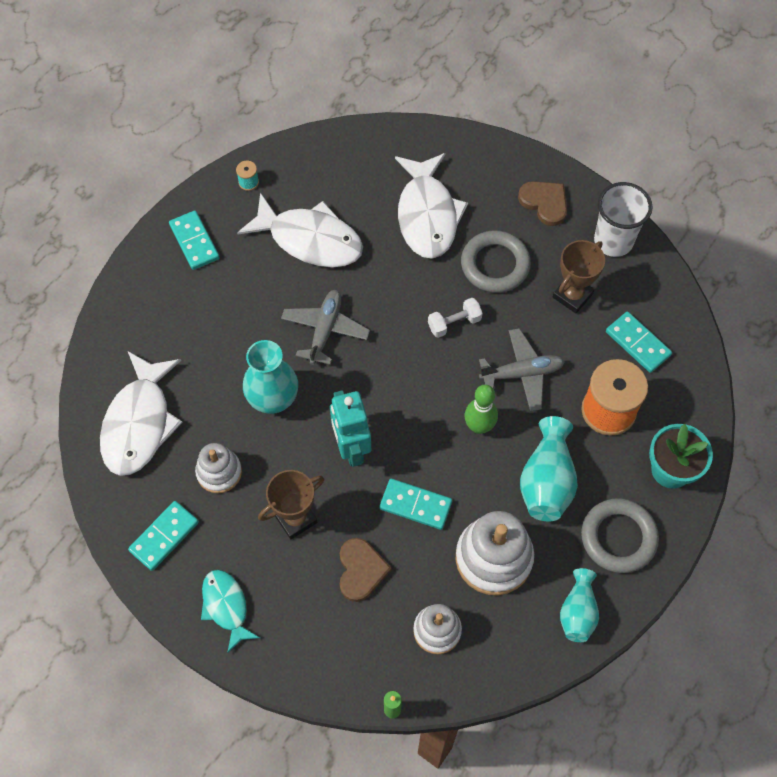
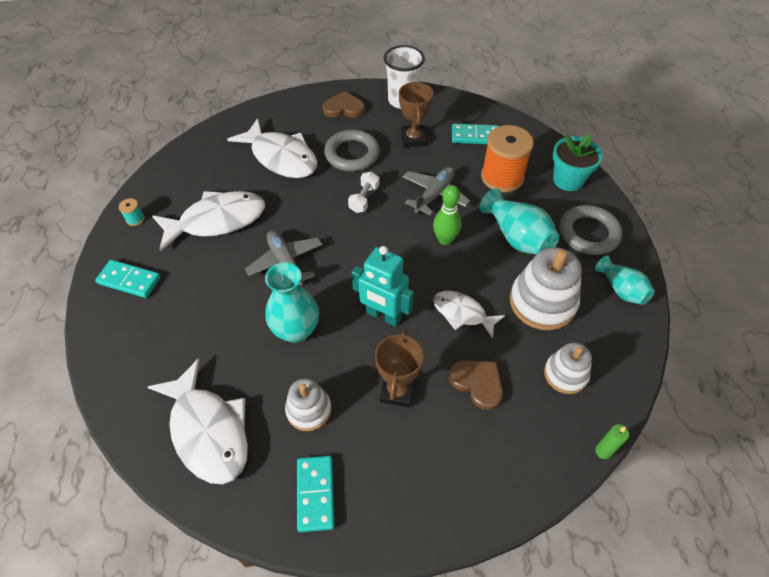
camera: 45 degrees left, 10 degrees down
(226, 607) = (418, 498): turquoise fish -> none
(415, 505) = (462, 313): turquoise domino -> white fish

